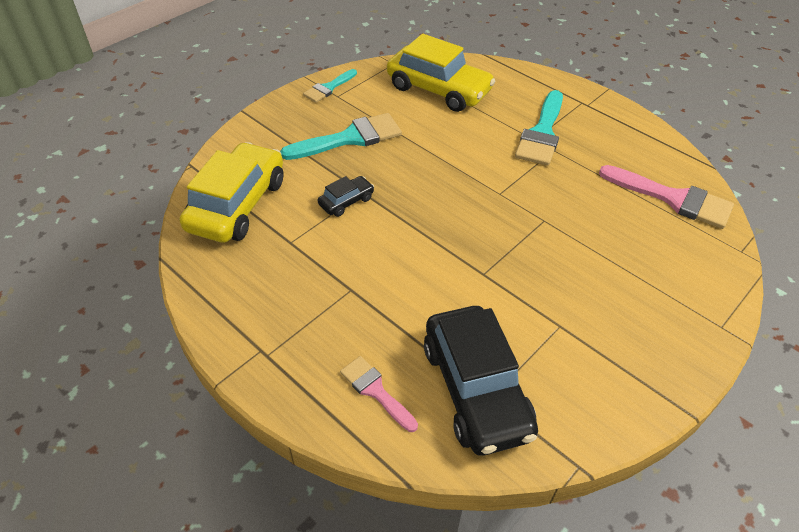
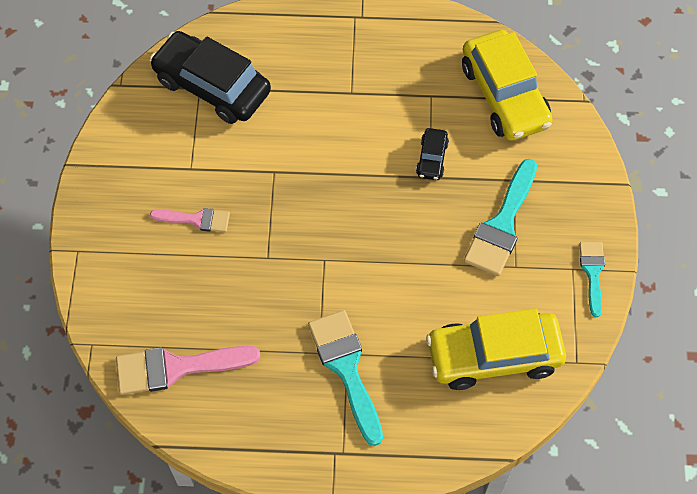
camera: 140 degrees right, 15 degrees up
(375, 391) = (270, 43): pink brush -> pink brush (196, 219)

